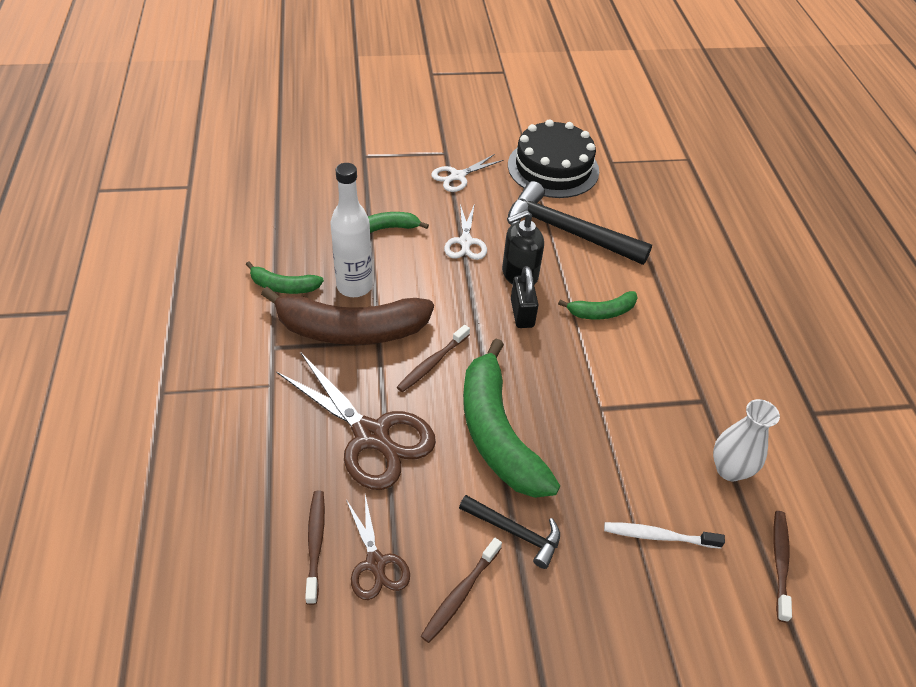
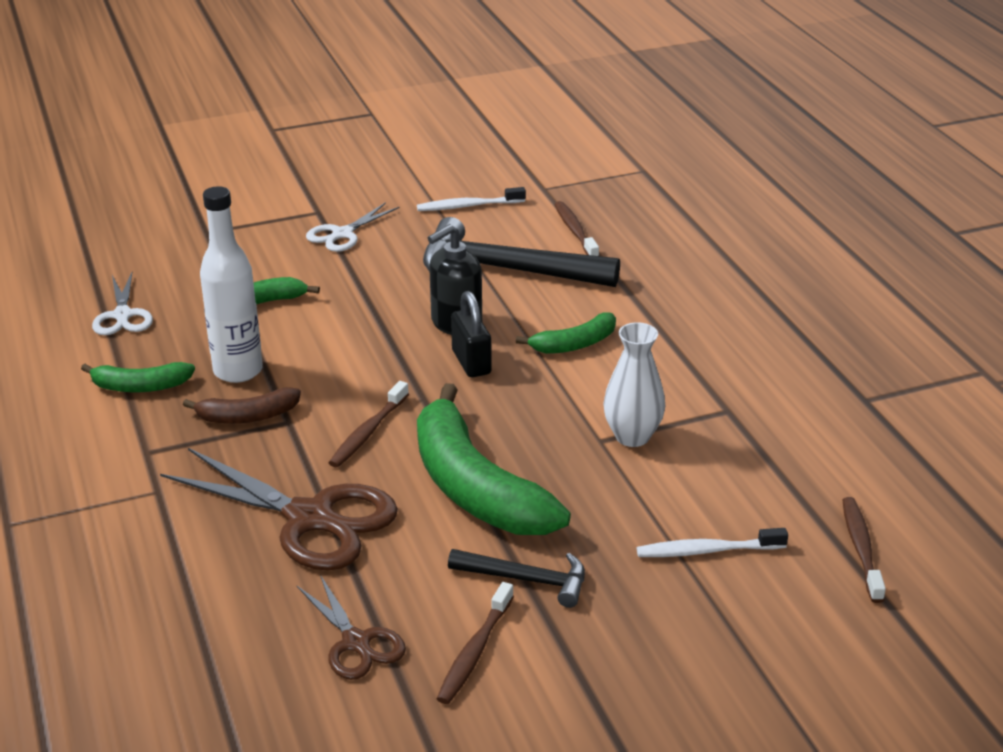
camera: 10 degrees left, 15 degrees down
(315, 544) = (270, 638): brown toothbrush -> brown toothbrush (575, 231)
(350, 330) = (247, 416): brown banana -> brown banana, size x0.49
(465, 242) = (374, 301): white scissors -> white scissors (122, 315)
(553, 168) = (468, 206): black cake -> white toothbrush
(729, 469) = (777, 471): white vase -> white vase (632, 436)

